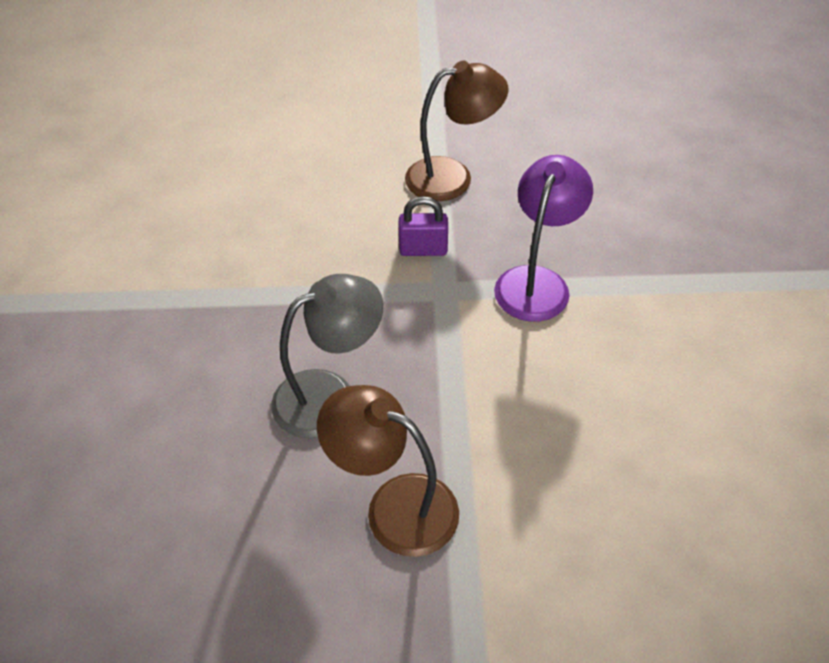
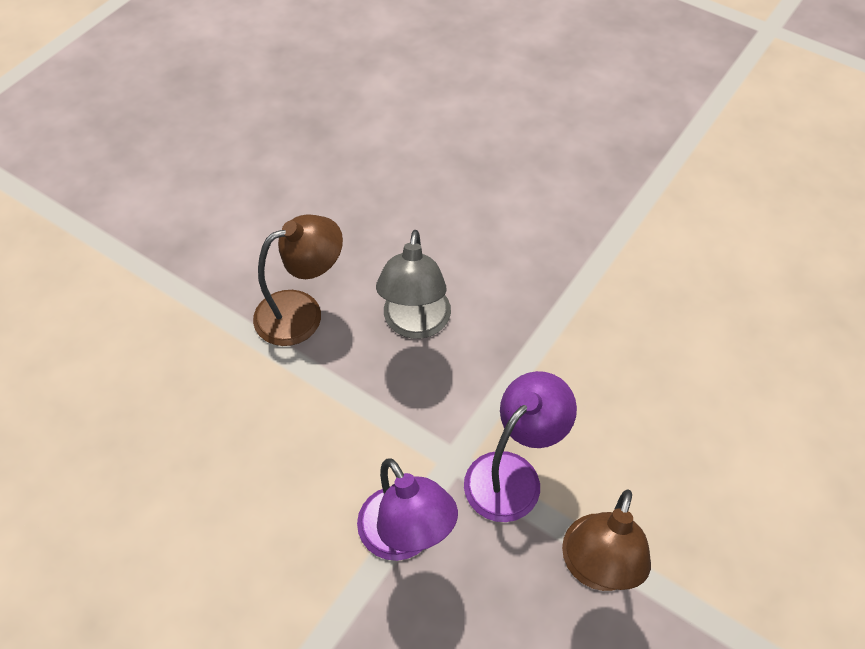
camera: 125 degrees right, 5 degrees up
(423, 250) = (513, 474): purple padlock -> purple lamp

